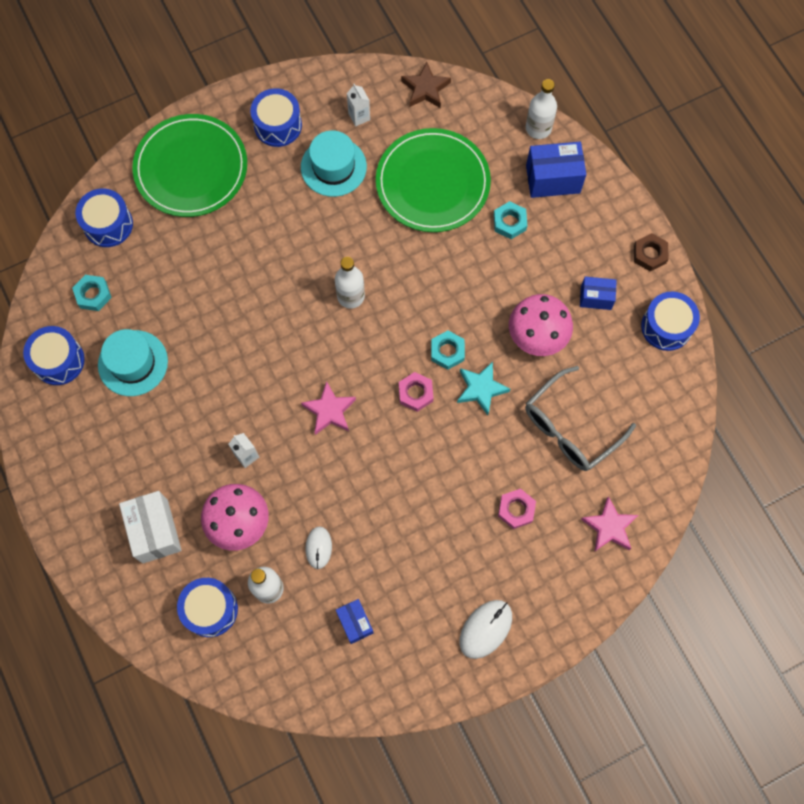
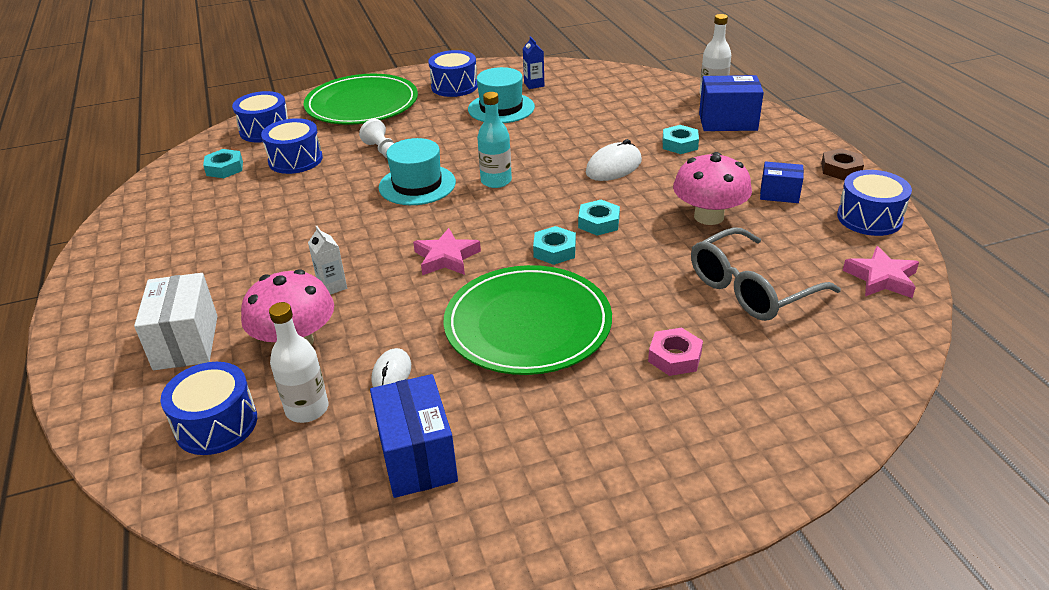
camera: 10 degrees right, 35 degrees down
(58, 361) = (161, 207): blue drum -> blue drum (295, 160)
(133, 363) = (238, 212): turquoise hat -> turquoise hat (417, 185)
(233, 252) = (381, 150): none -> white pawn
(351, 296) = (496, 181): white bottle -> turquoise bottle
(355, 623) = (417, 457): blue box -> blue box, size x1.65
(359, 116) = (534, 84): white carton -> blue carton
(415, 393) = (554, 250): pink nut -> turquoise nut
(425, 89) = (601, 73): brown star -> none
(432, 183) = (600, 120): green plate -> green plate (528, 324)
(481, 389) = (636, 252): turquoise star -> none
(485, 629) = (618, 483): white mouse -> white mouse (613, 167)
(609, 527) = (812, 384): pink star -> pink star (881, 278)

